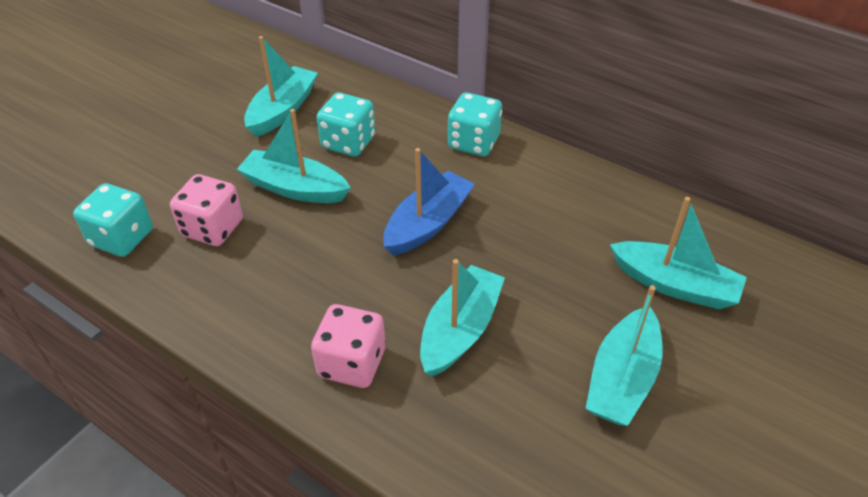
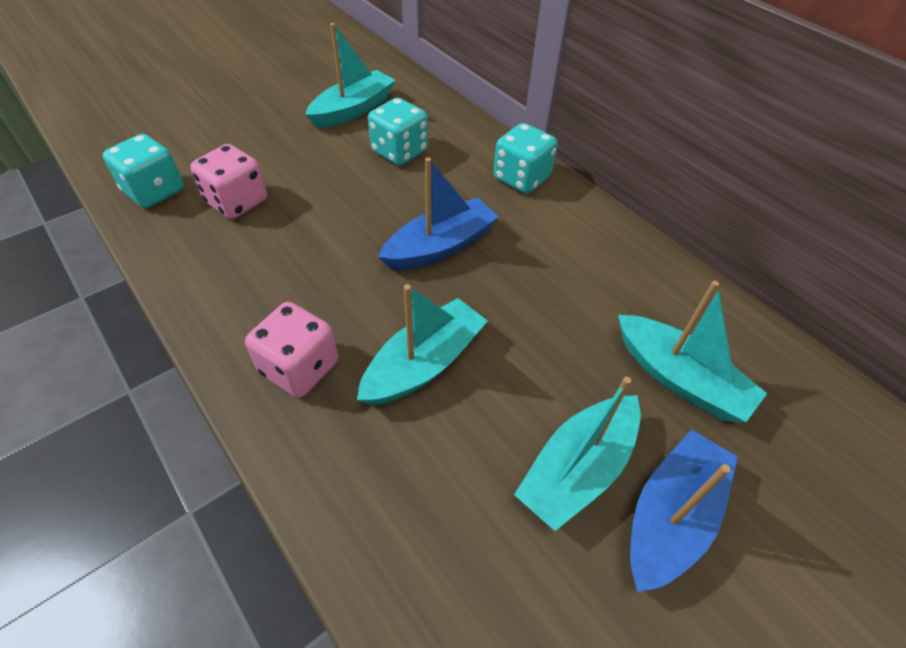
camera: 15 degrees right, 5 degrees up
(295, 188) = (329, 182): turquoise boat -> none
(706, 393) = (670, 516): none -> blue boat

